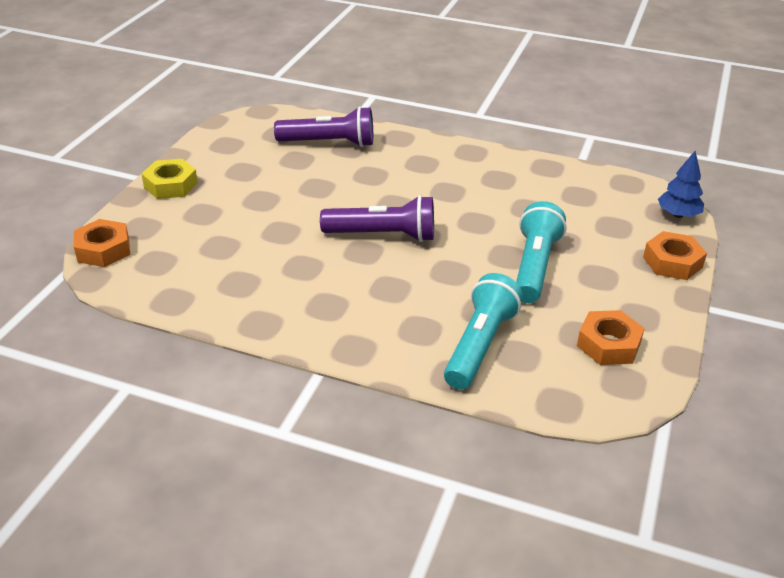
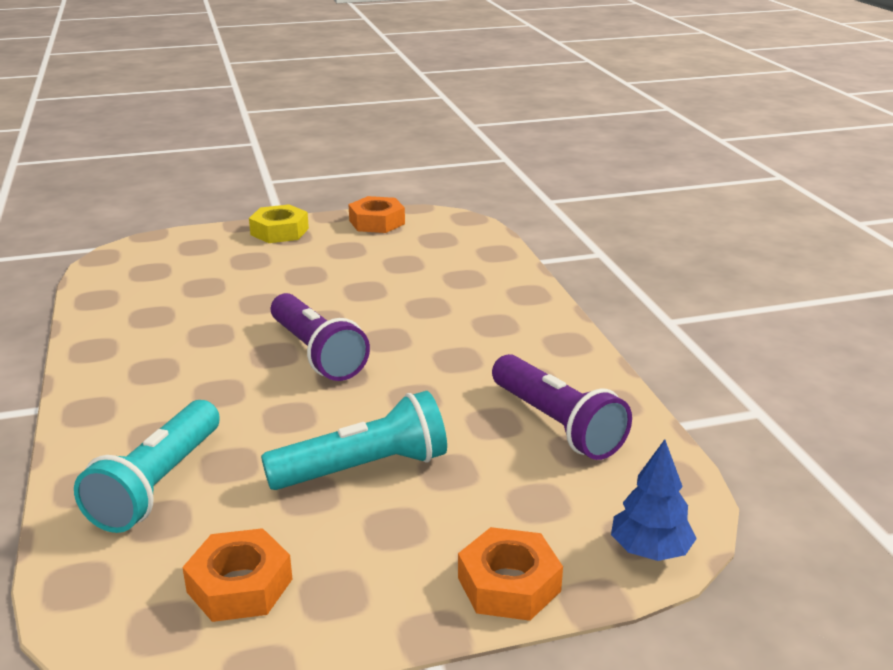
camera: 55 degrees right, 10 degrees down
(103, 249) = (147, 246): orange nut -> orange nut (377, 222)
(329, 143) = (458, 266): purple flashlight -> purple flashlight (556, 425)
(480, 345) = (157, 484): turquoise flashlight -> turquoise flashlight turned 120 degrees clockwise

